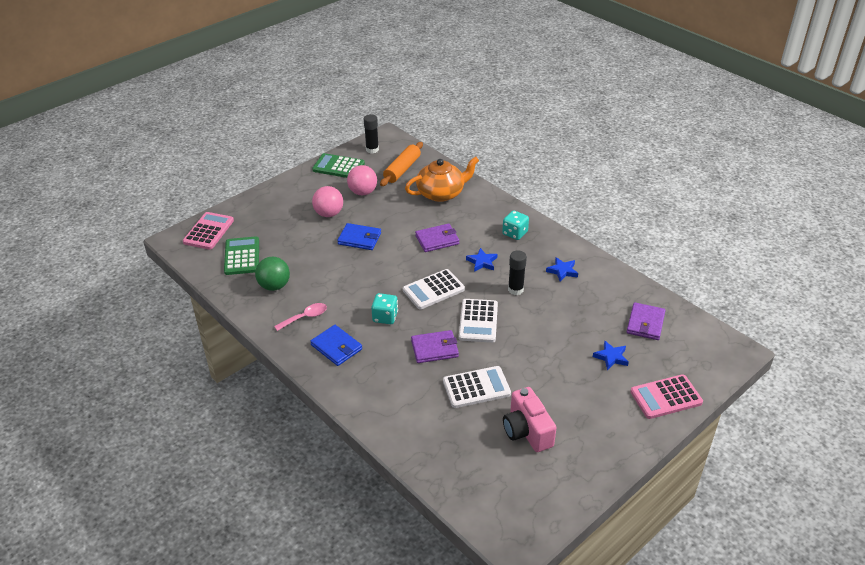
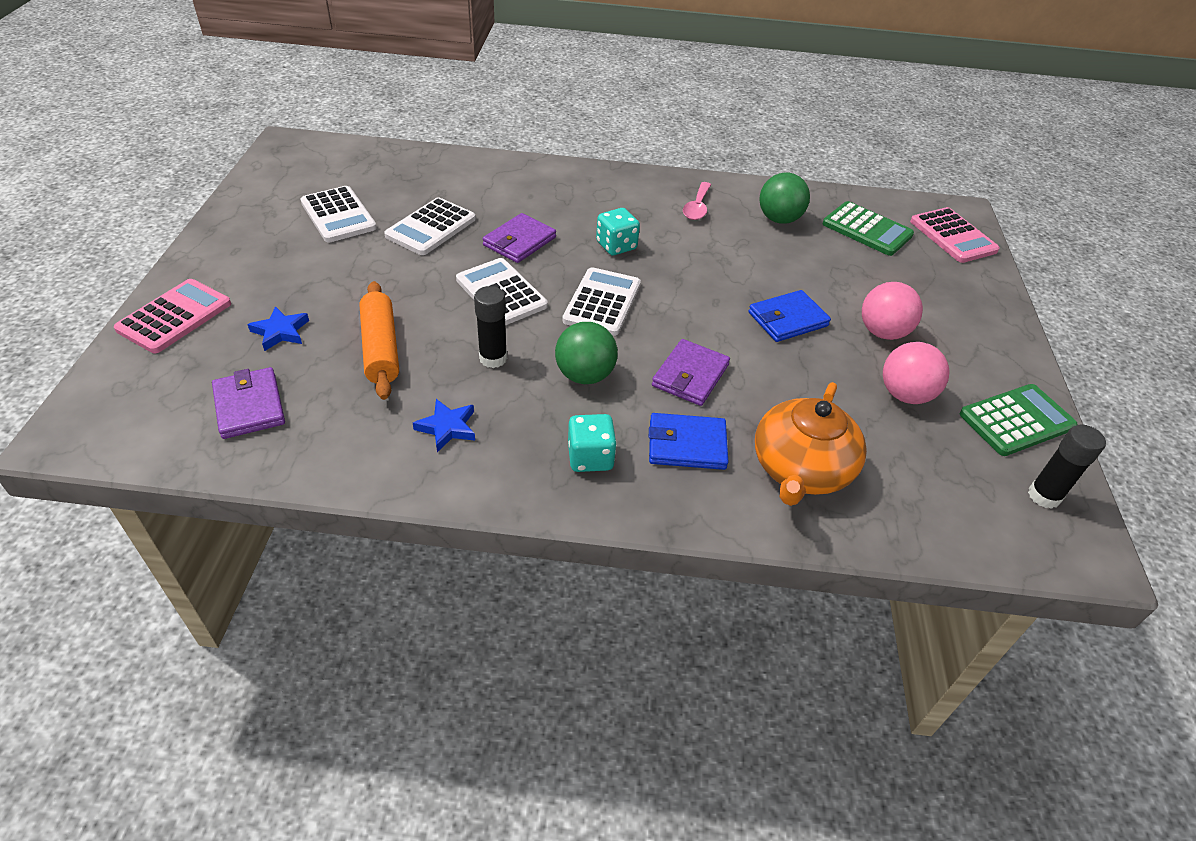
camera: 135 degrees right, 5 degrees up
(336, 347) = (624, 198): blue wallet -> blue wallet (687, 445)
(402, 169) = (930, 481): orange rolling pin -> orange rolling pin (381, 348)
(482, 262) = (585, 375): blue star -> green ball
(527, 431) = (338, 215): pink camera -> white calculator

